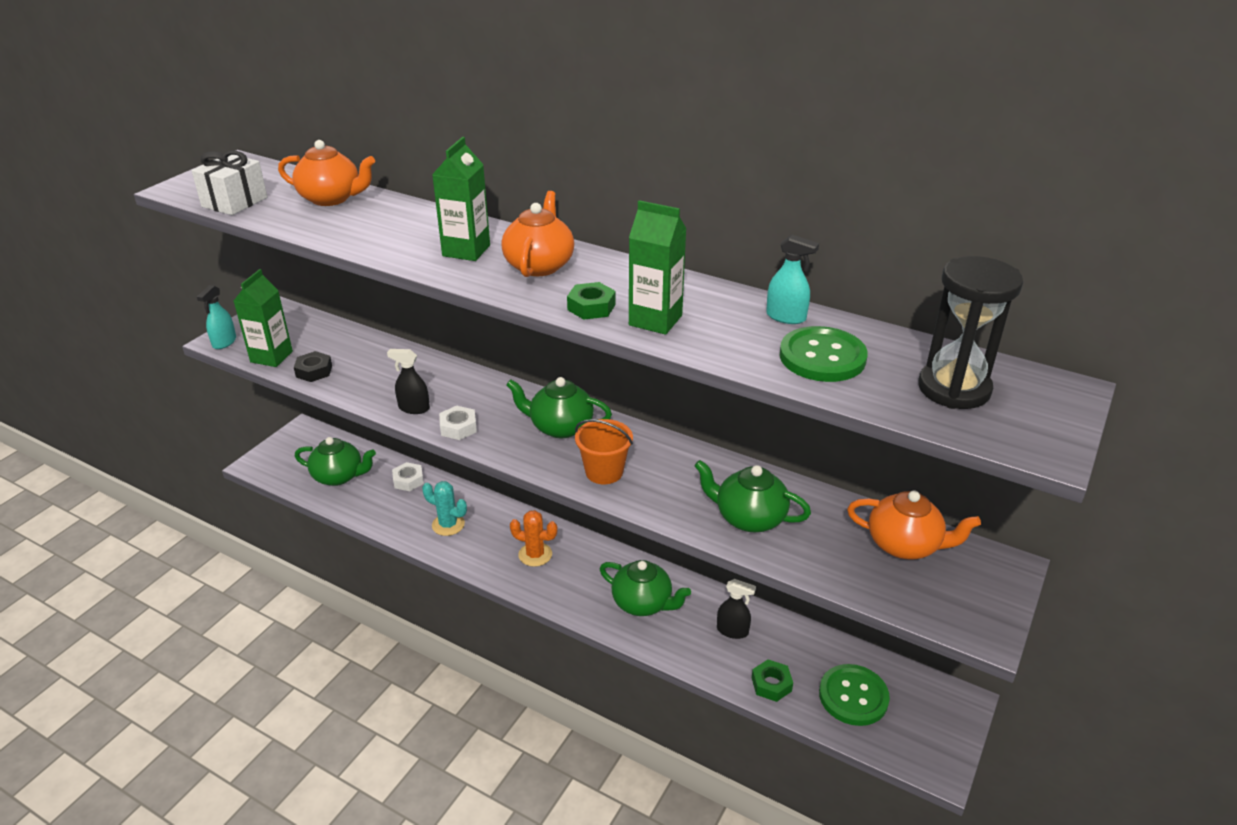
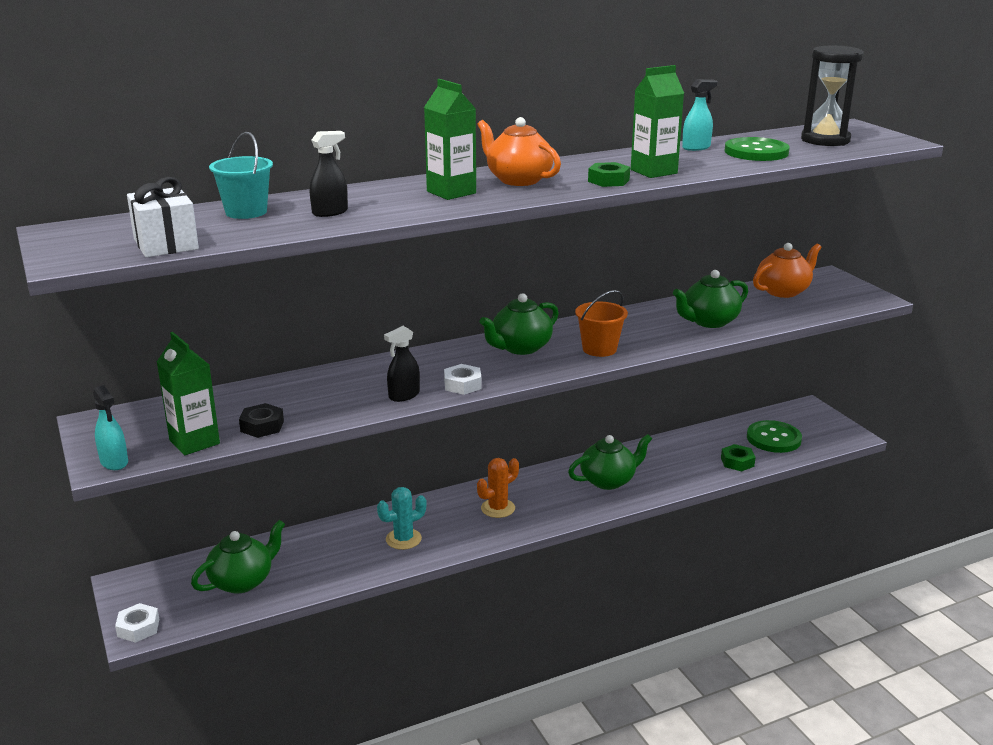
camera: 55 degrees left, 10 degrees down
(331, 198) = (246, 212): orange teapot -> turquoise bucket
(408, 480) = (309, 541): white nut -> white nut (138, 628)
(732, 631) = (674, 456): black spray bottle -> black spray bottle (330, 212)

